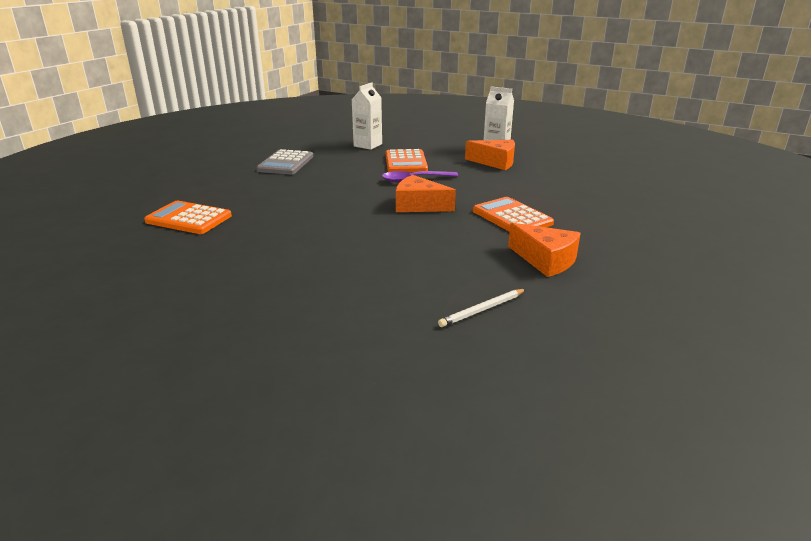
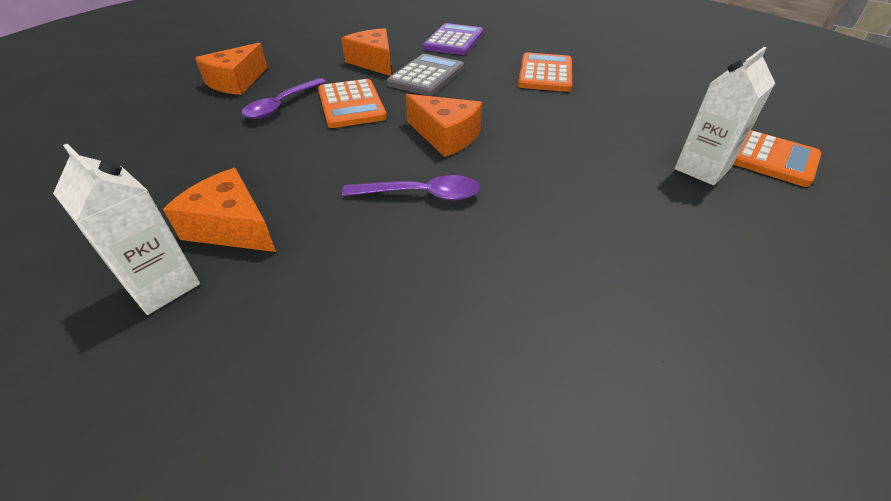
camera: 165 degrees left, 15 degrees up
(285, 163) = (687, 309): grey calculator -> grey calculator (426, 76)
(368, 145) = (466, 394): white carton -> white carton (702, 169)
(406, 162) = (406, 260): orange calculator -> orange calculator (545, 73)
(483, 310) = (454, 41): white pencil -> purple calculator
(565, 211) = (282, 105): none -> purple spoon
(638, 223) = (236, 82): none -> orange cheese

